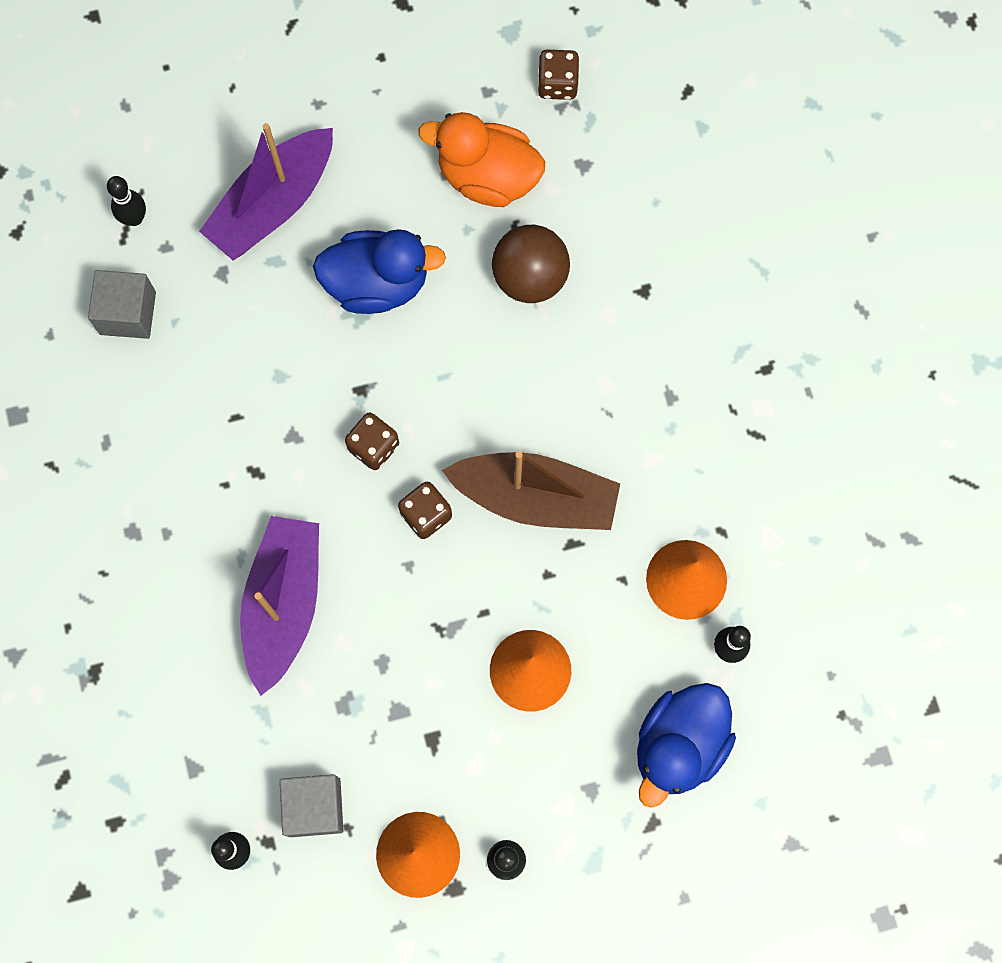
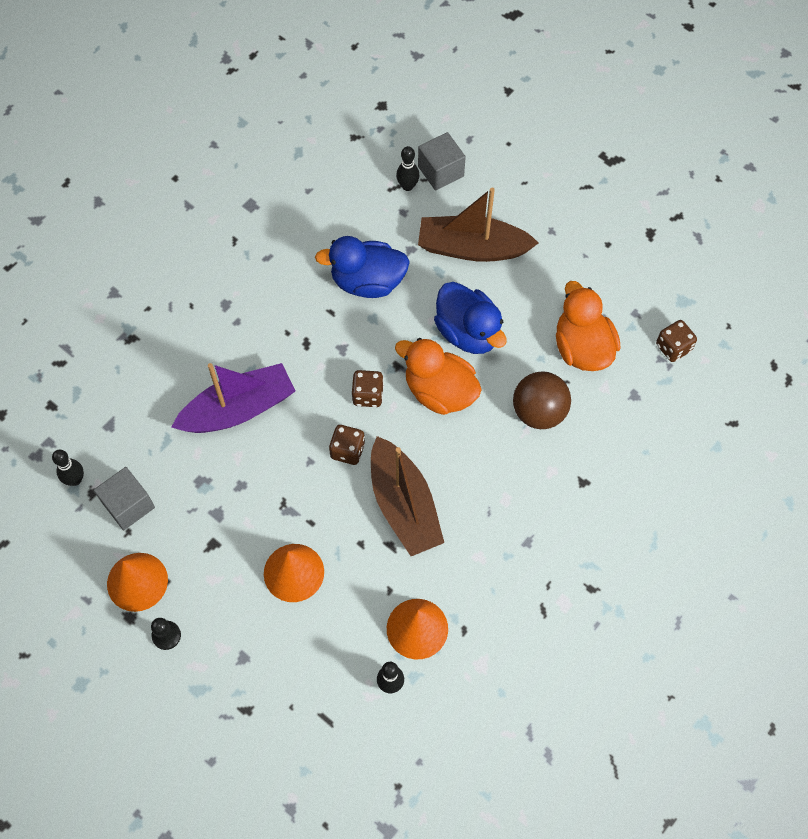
camera: 55 degrees right, 10 degrees down
(128, 313) = (350, 219): grey cube -> grey cube (440, 171)
(273, 204) = (472, 248): purple boat -> brown boat
(427, 365) = (439, 391): none -> orange duck
(679, 745) = (307, 694): blue duck -> blue duck (367, 282)

